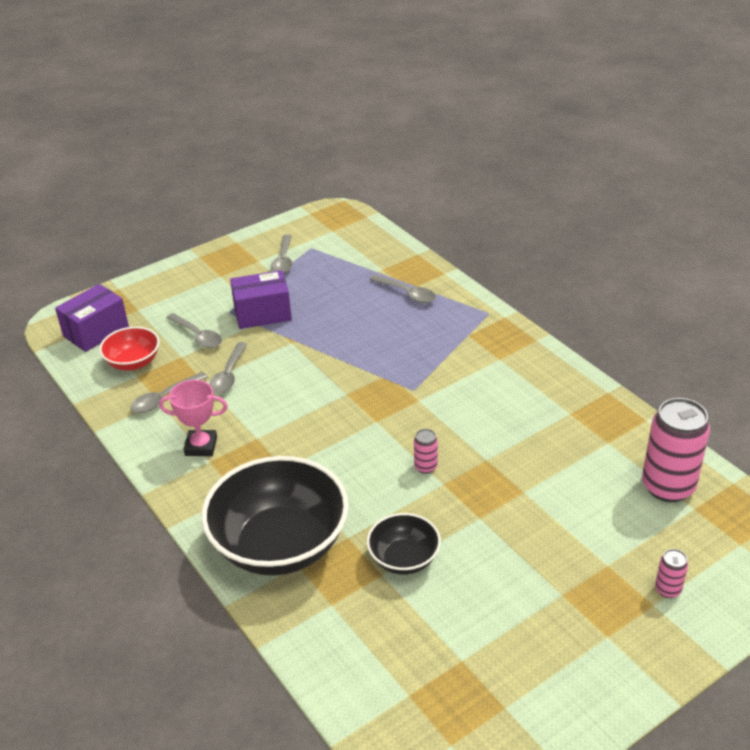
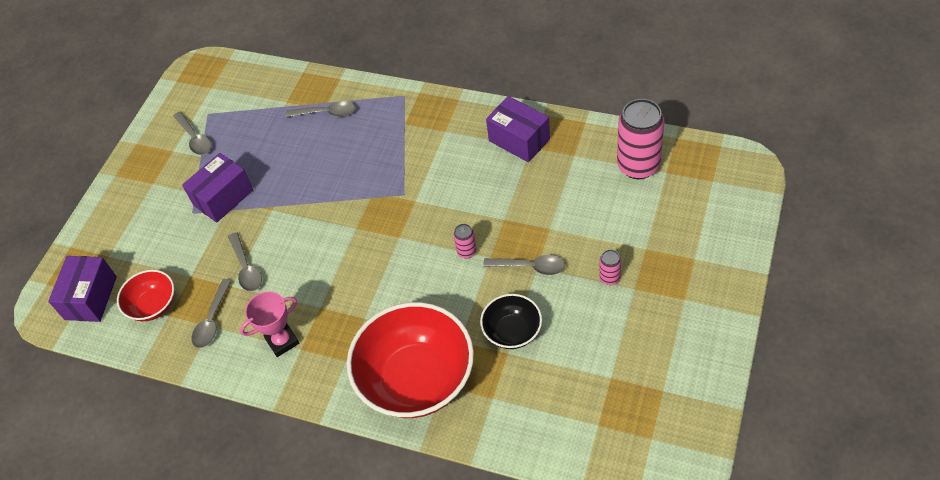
camera: 30 degrees left, 15 degrees up
(198, 336) = (186, 249): grey spoon -> grey spoon (530, 267)
(280, 545) = (416, 379): black bowl -> red bowl
(564, 401) = (519, 140): none -> purple box
(668, 589) = (694, 242): pink can -> pink can (609, 278)

